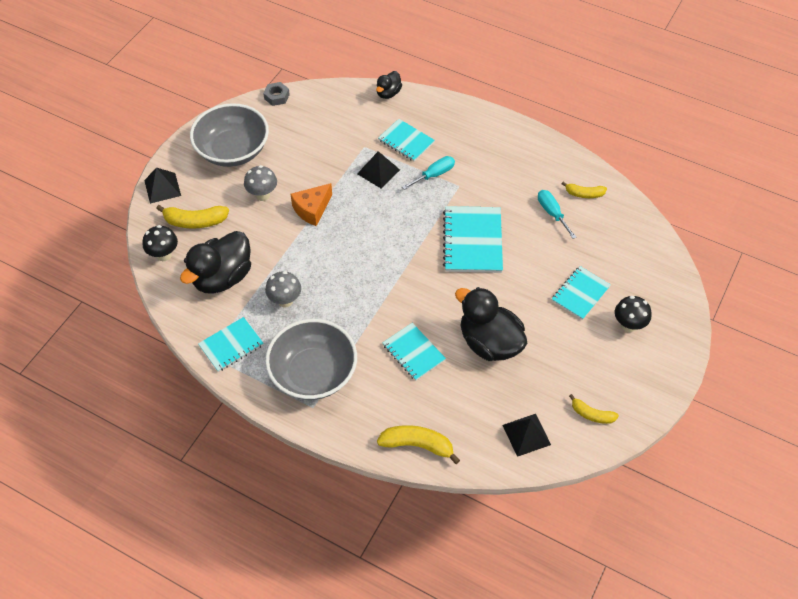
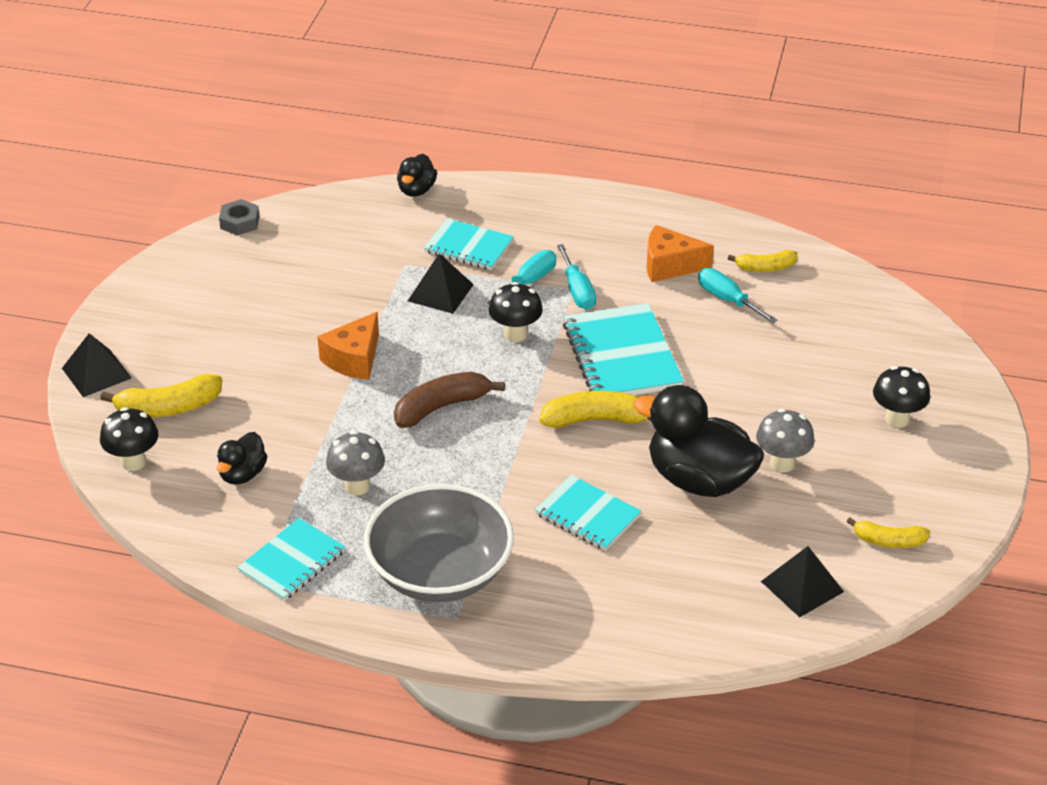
camera: 15 degrees left, 15 degrees down
(222, 277) = (242, 474): black duck -> black duck, size x0.51
(233, 150) = (195, 304): grey bowl -> none
(262, 195) = (266, 354): grey mushroom -> grey mushroom (782, 463)
(352, 255) = (441, 407): none -> brown banana
(413, 212) = (515, 334): none -> black mushroom
(417, 445) = (642, 634): yellow banana -> yellow banana (596, 420)
(461, 187) = (577, 291): none -> turquoise screwdriver
(524, 180) = (669, 265): none -> orange cheese
(580, 294) = (810, 393): turquoise notebook -> none

